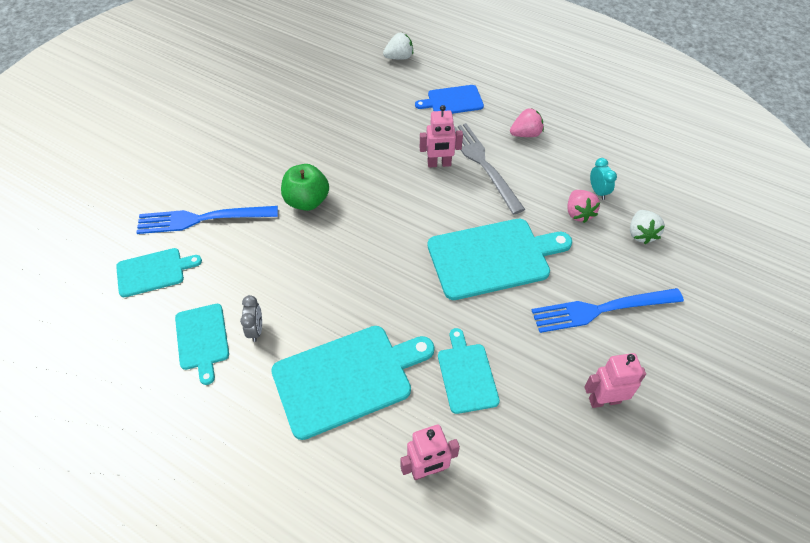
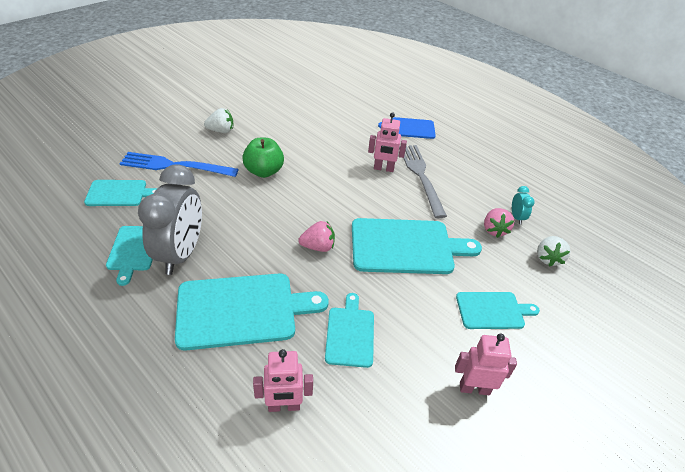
camera: 10 degrees right, 10 degrees down
(256, 330) = (181, 254): grey clock -> grey clock, size x2.42
(399, 57) = (377, 92): white strawberry -> white strawberry (221, 131)
(525, 134) = (465, 163): pink strawberry -> pink strawberry (318, 247)
(600, 310) = (492, 310): blue fork -> turquoise cutting board

